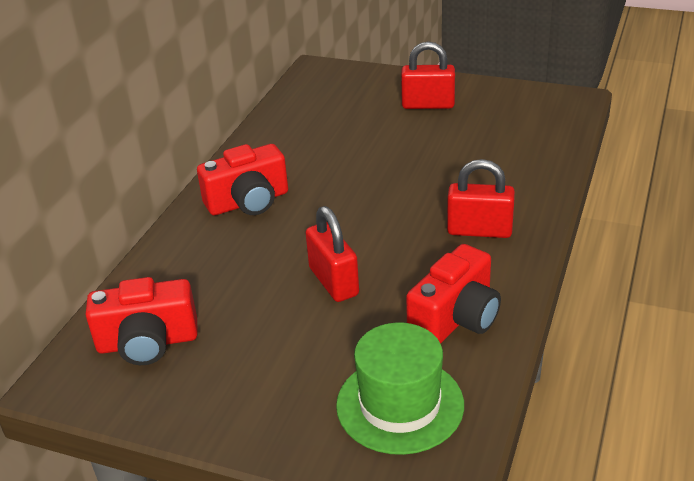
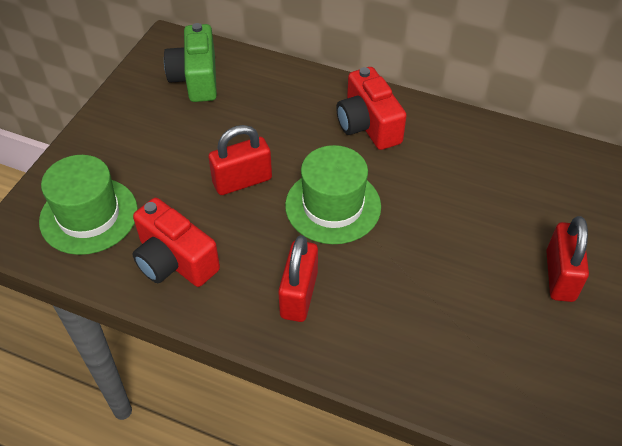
camera: 90 degrees right, 15 degrees up
(148, 342) = (196, 78): red camera -> green camera
(365, 218) = (333, 206): none -> green hat

